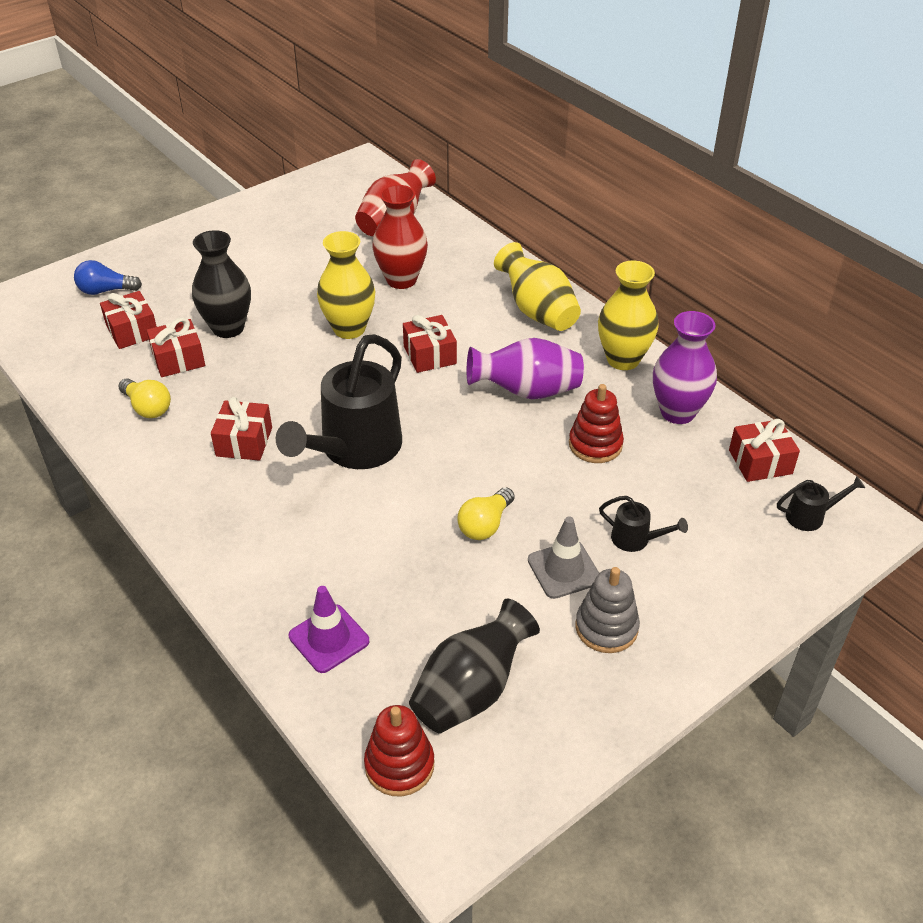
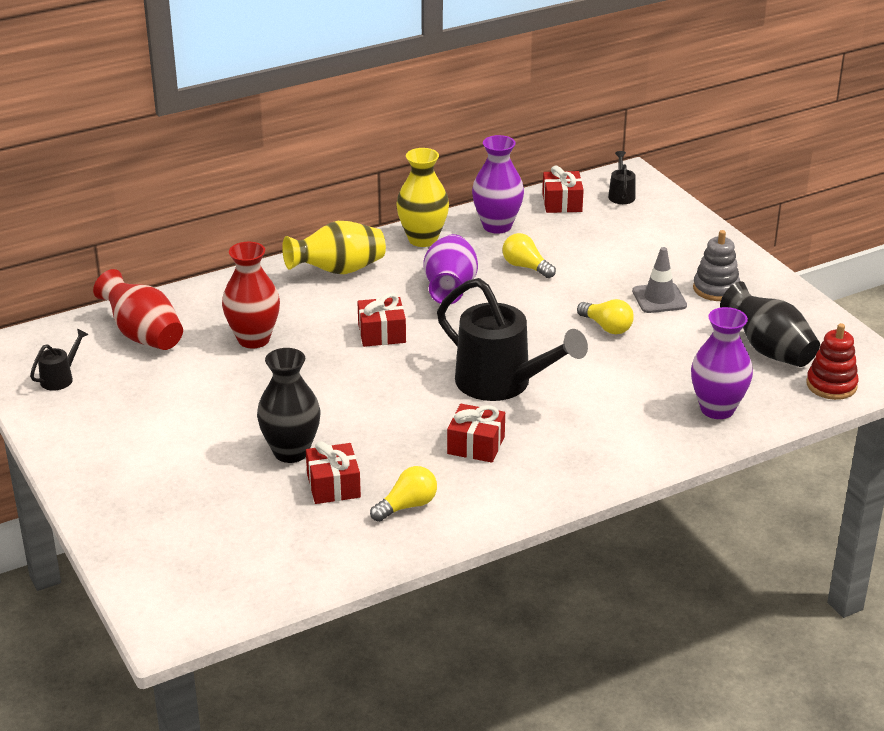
camera: 80 degrees left, 10 degrees down
(106, 290) = (180, 542): blue light bulb -> none
(132, 331) = (269, 519): red gift -> none
(329, 638) = (717, 409): purple traffic cone -> purple vase
(349, 329) = (323, 376): yellow vase -> none
(595, 445) = (526, 267): red stacking toy -> yellow light bulb
(636, 540) = (633, 265): black watering can -> black watering can (60, 378)

